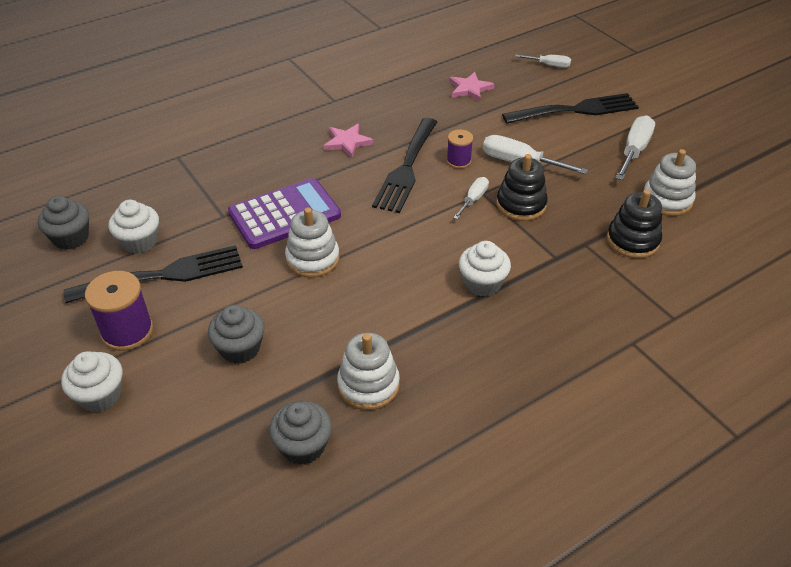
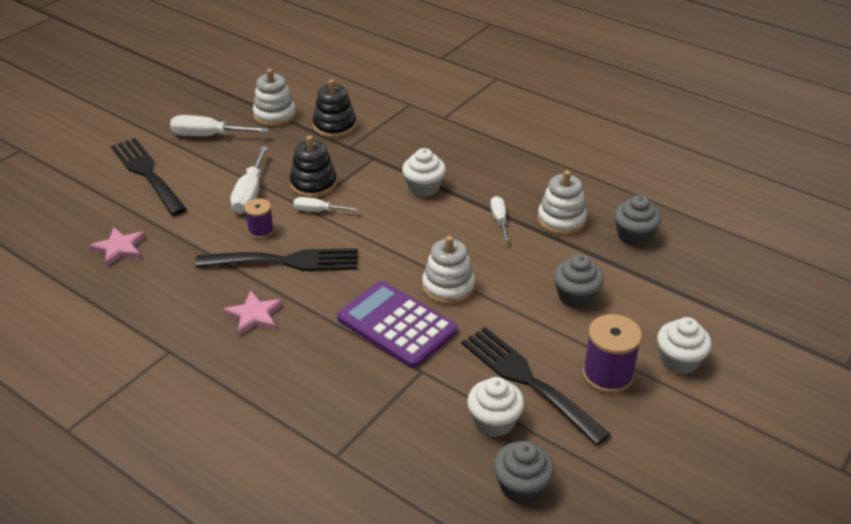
camera: 110 degrees left, 5 degrees down
(549, 65) = (57, 201): white screwdriver -> white screwdriver (499, 219)

